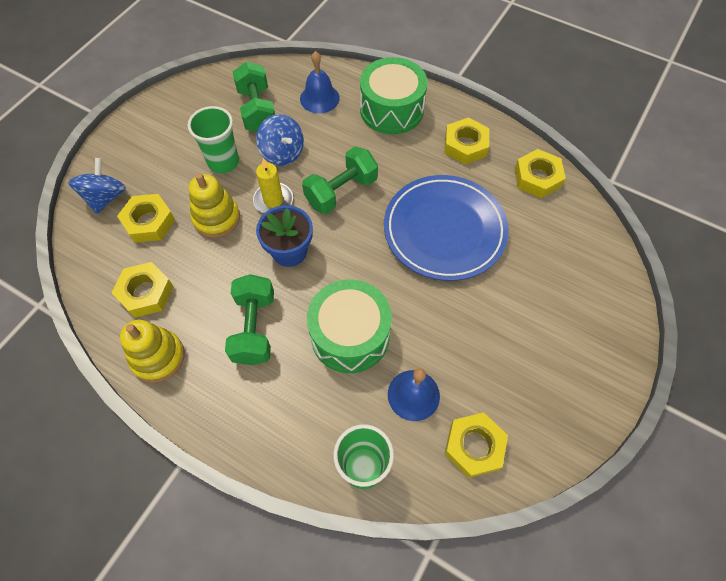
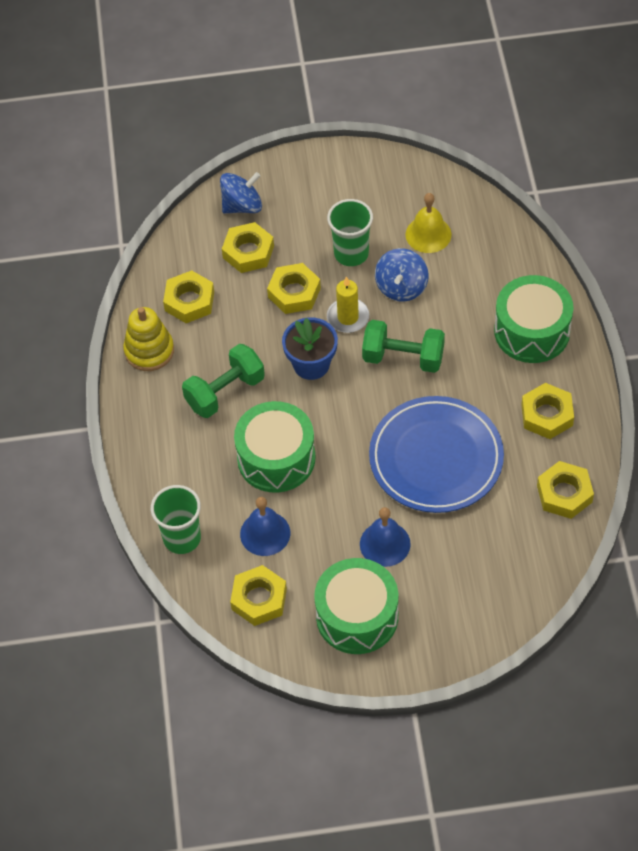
camera: 55 degrees right, 5 degrees down
(216, 218) = (294, 292): yellow stacking toy -> yellow nut
(257, 110) = (428, 234): green dumbbell -> yellow bell
(319, 98) = (489, 268): blue bell -> blue bell (385, 544)
(545, 381) = (357, 616): none -> green drum

